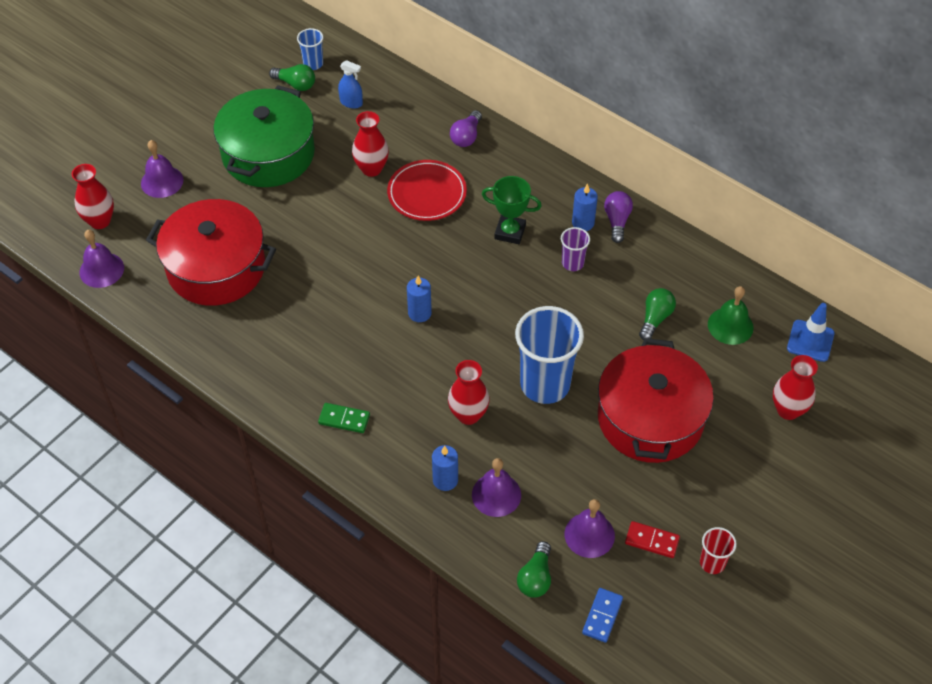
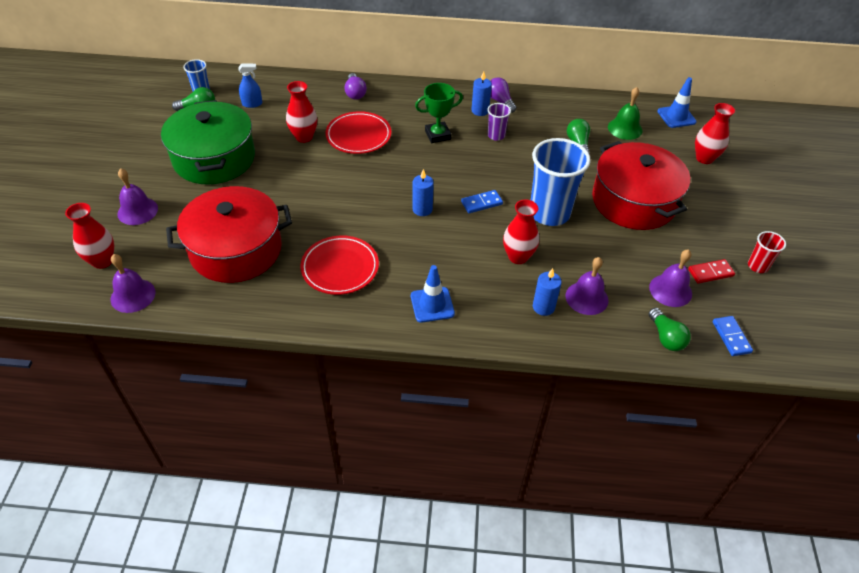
camera: 35 degrees left, 5 degrees down
(292, 336) = (340, 268): none -> red plate
(344, 419) = (432, 305): green domino -> blue traffic cone
(485, 336) = (481, 203): none -> blue domino

